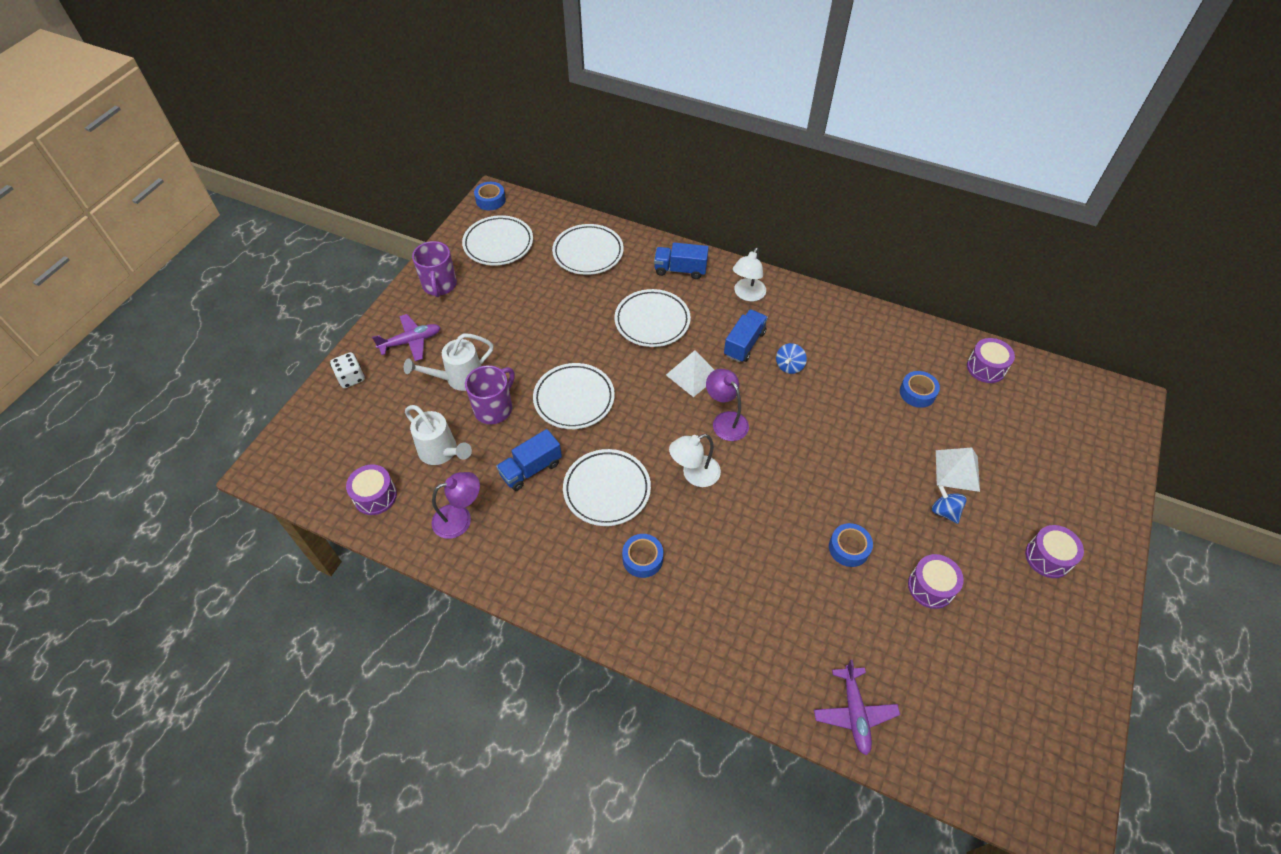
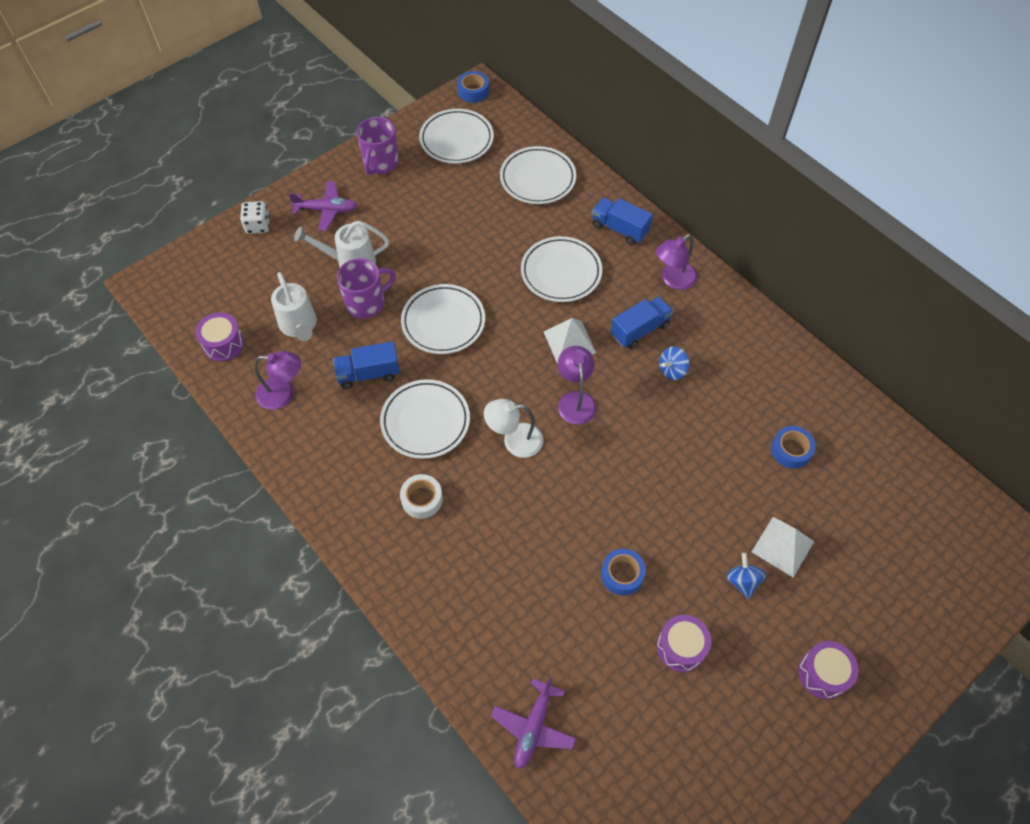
camera: 25 degrees right, 5 degrees up
(642, 558) = (422, 499): blue tape -> white tape
(747, 295) = (673, 280): white lamp -> purple lamp
(986, 368) = (884, 453): purple drum -> none

